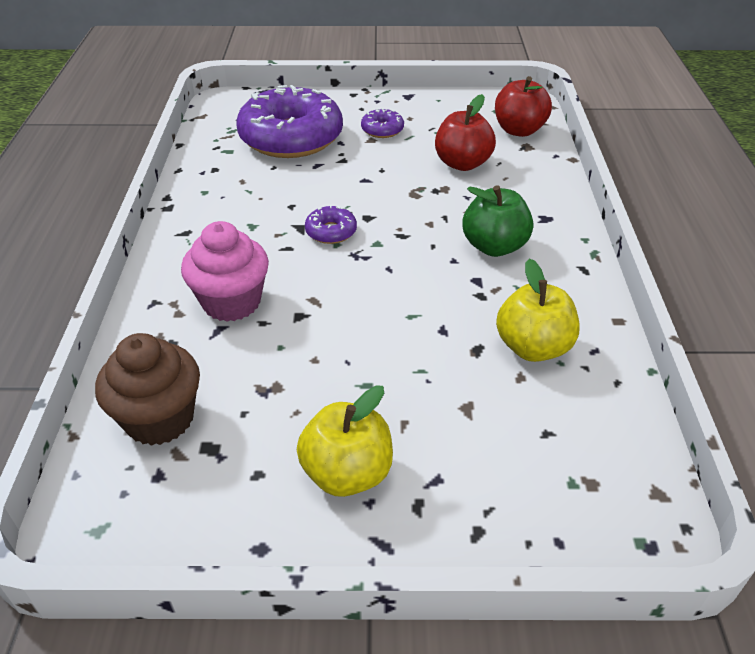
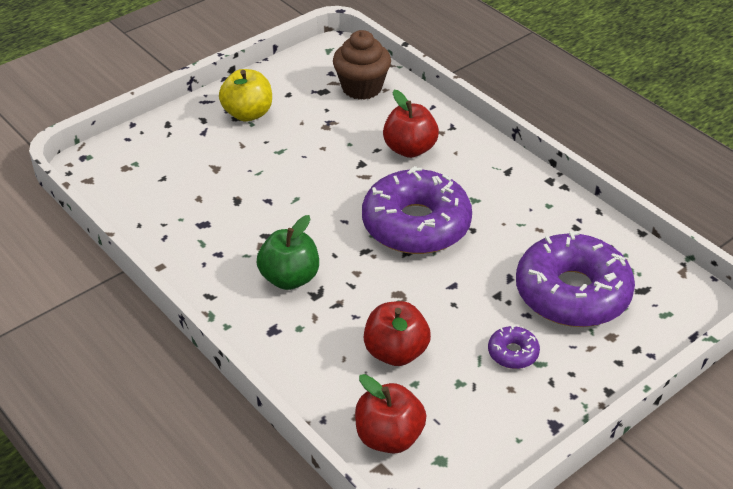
camera: 140 degrees right, 0 degrees up
(231, 302) = (410, 149): pink cupcake -> red apple
(331, 232) = (416, 225): purple donut -> purple donut, size x2.38
(533, 347) = (204, 218): yellow apple -> none

